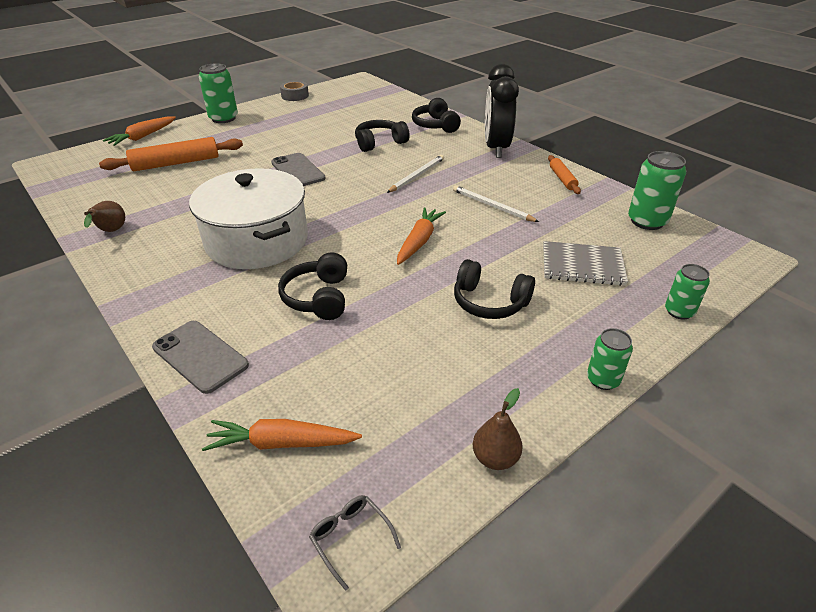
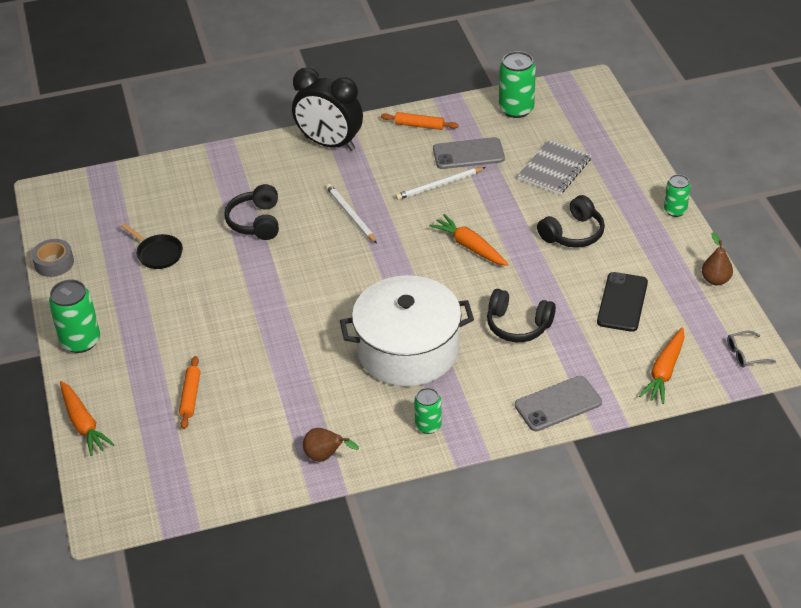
camera: 65 degrees left, 5 degrees up
(176, 163) = (190, 396): orange rolling pin -> orange rolling pin, size x0.55
(298, 170) = (280, 298): grey phone -> grey phone (468, 154)
(322, 120) = (157, 253): none -> black pan
(396, 370) = (622, 302): none -> black phone
(435, 125) = (242, 168): black headphones -> none
(679, 311) = (630, 147): green can -> green can (428, 425)

